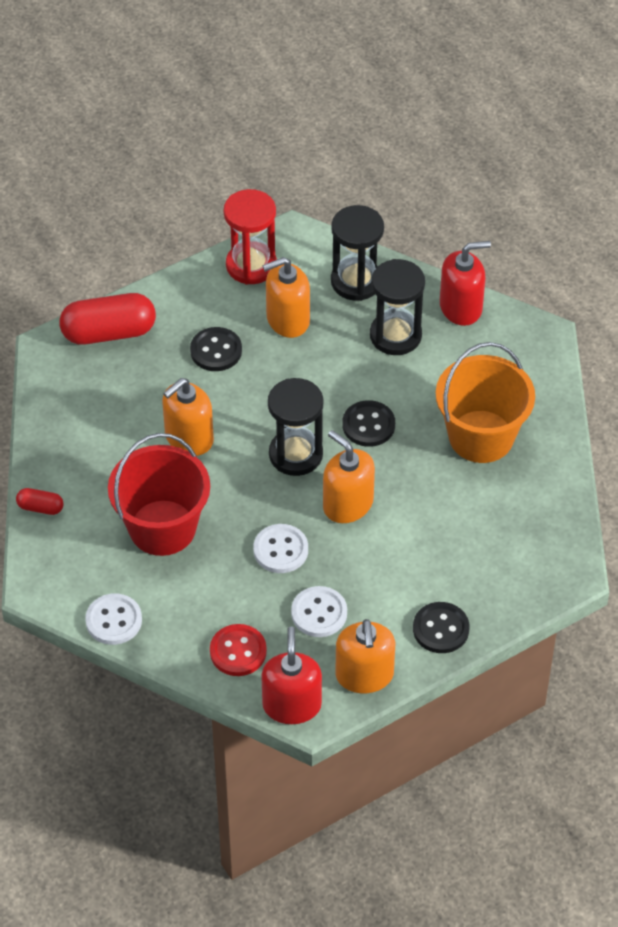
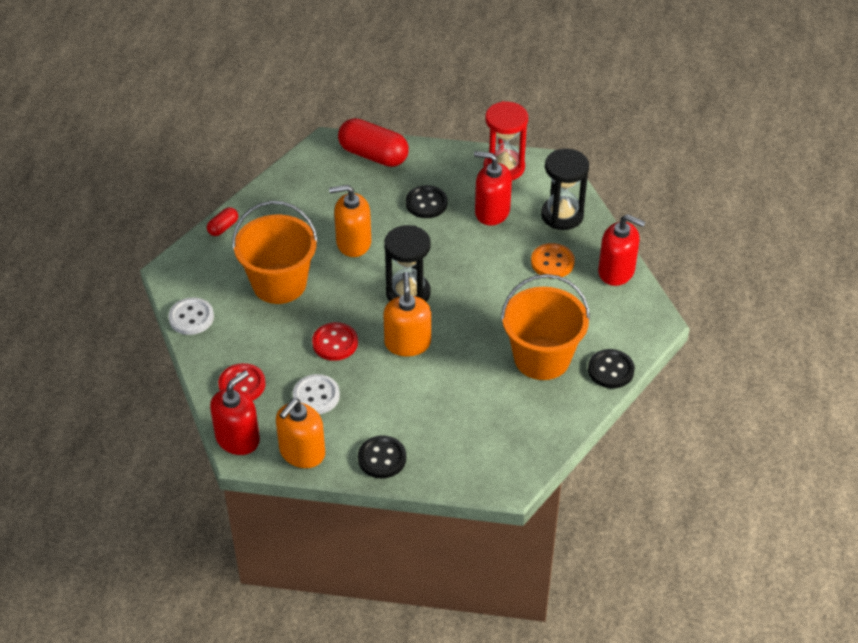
camera: 40 degrees right, 5 degrees down
(40, 507) = (223, 227): red capsule -> red capsule turned 75 degrees clockwise
(162, 528) = (279, 284): red bucket -> orange bucket
(280, 550) = (335, 343): white button -> red button
(287, 319) = (492, 212): orange soap dispenser -> red soap dispenser
(368, 425) = (474, 305): black button -> black button (611, 370)
(395, 335) = (552, 262): black hourglass -> orange button

